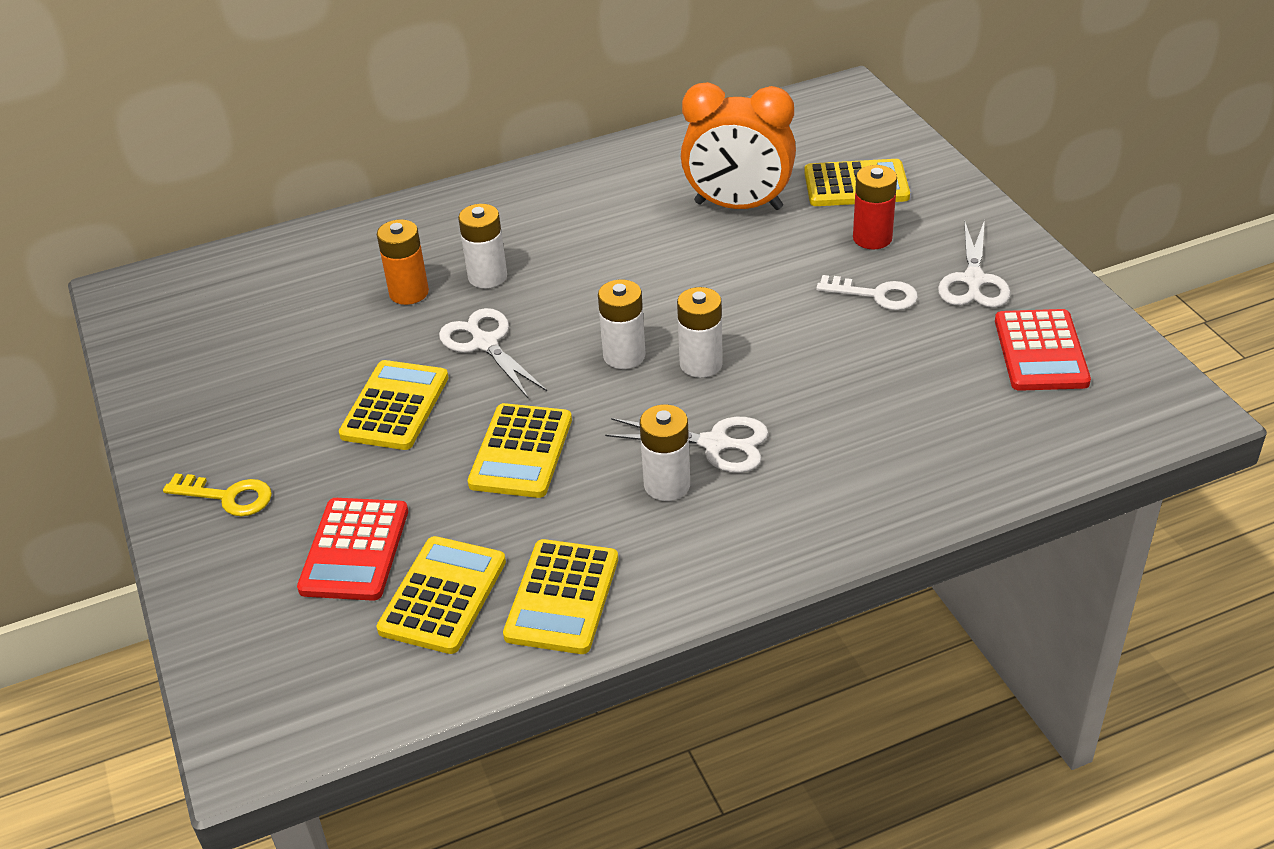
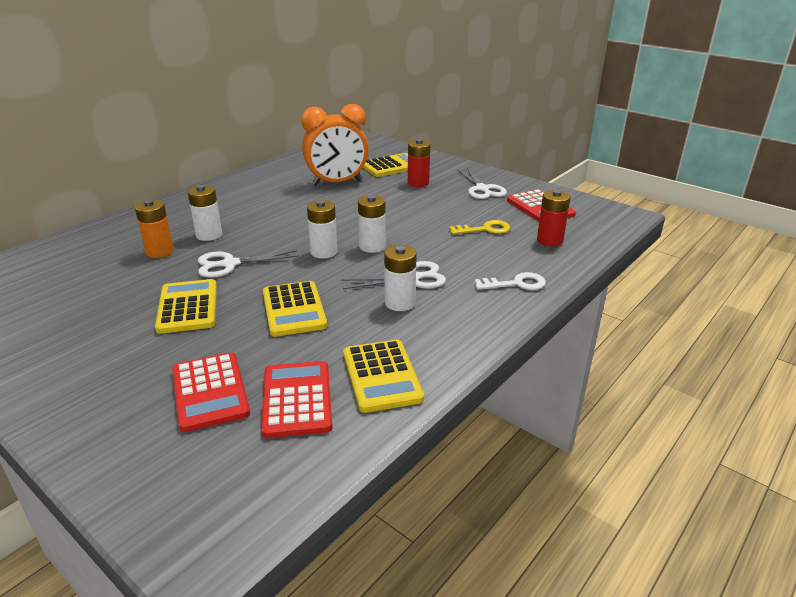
camera: 30 degrees left, 10 degrees down
(228, 496) = (83, 388): yellow key -> yellow key (485, 229)
(443, 596) = (297, 399): yellow calculator -> red calculator
(485, 343) = (229, 264): white scissors -> white scissors turned 45 degrees counterclockwise
(876, 295) = (440, 202): white key -> white key (516, 284)
(993, 430) = (549, 240): none -> red battery

